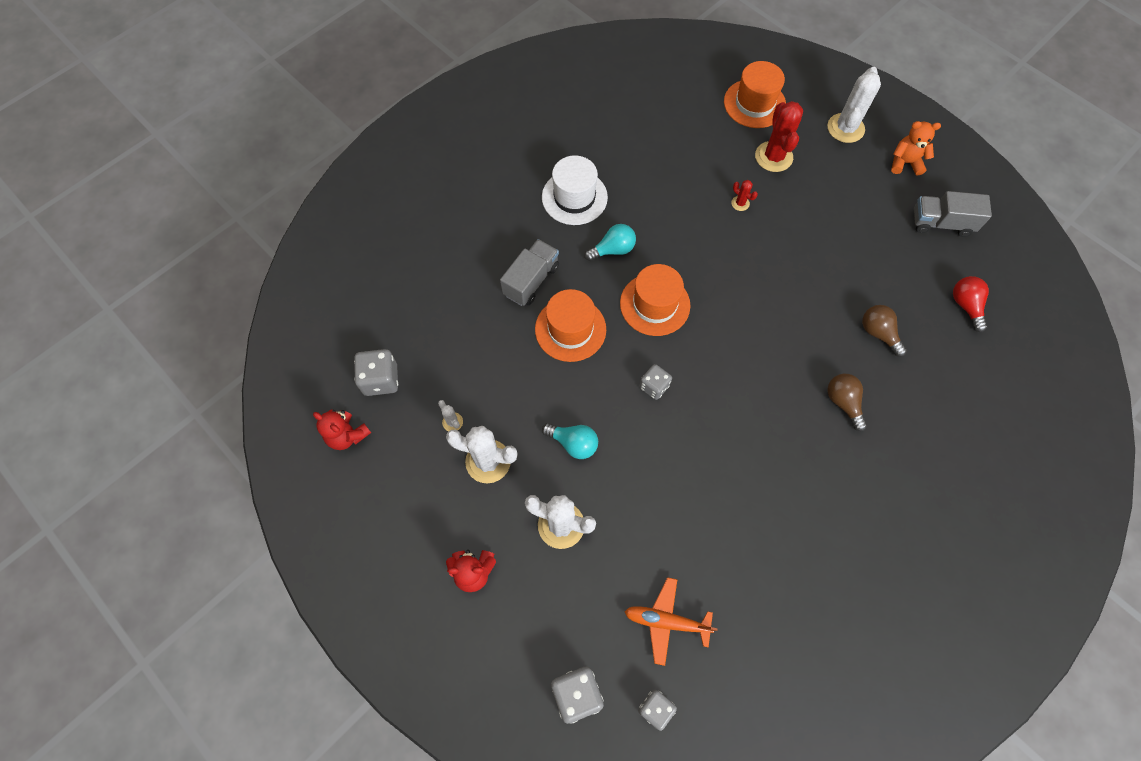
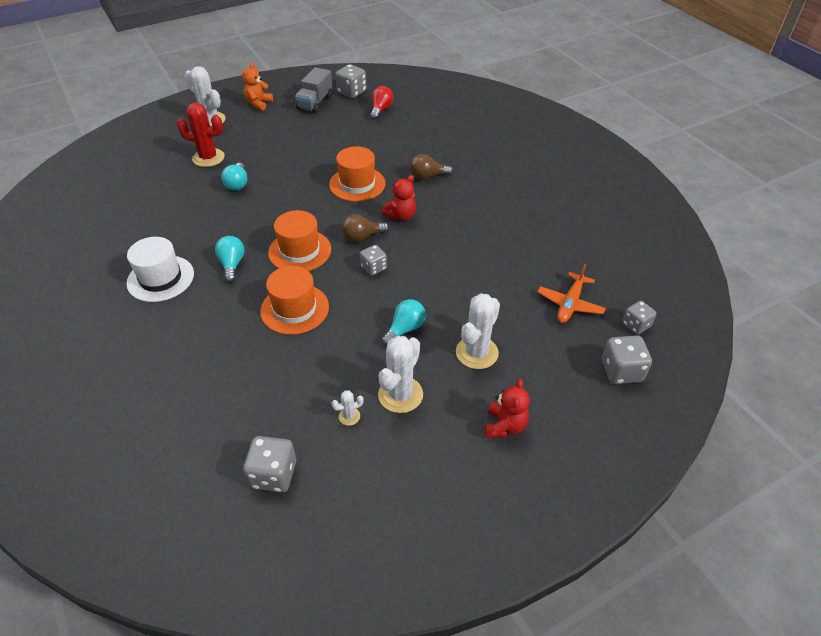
camera: 75 degrees left, 20 degrees down
(347, 435) = (326, 519): red teddy bear -> red teddy bear (401, 216)
(531, 280) = (229, 326): grey truck -> none
(740, 203) = (237, 184): red cactus -> turquoise light bulb
(754, 103) = (152, 155): orange hat -> orange hat (357, 184)
(878, 333) = (383, 148): brown light bulb -> brown light bulb (362, 237)
(965, 306) = (381, 110): red light bulb -> red light bulb turned 105 degrees clockwise
(989, 258) = (351, 92): none -> grey dice

